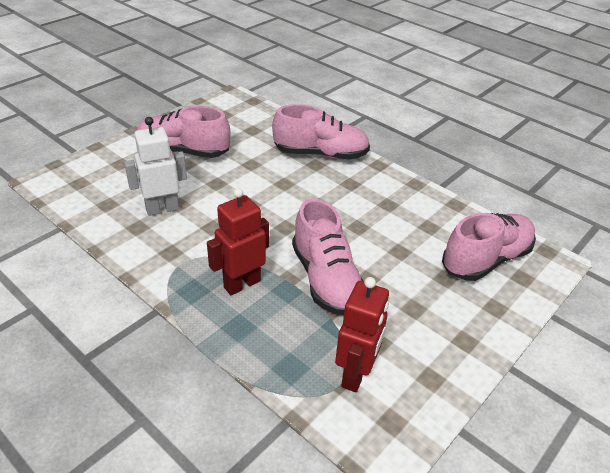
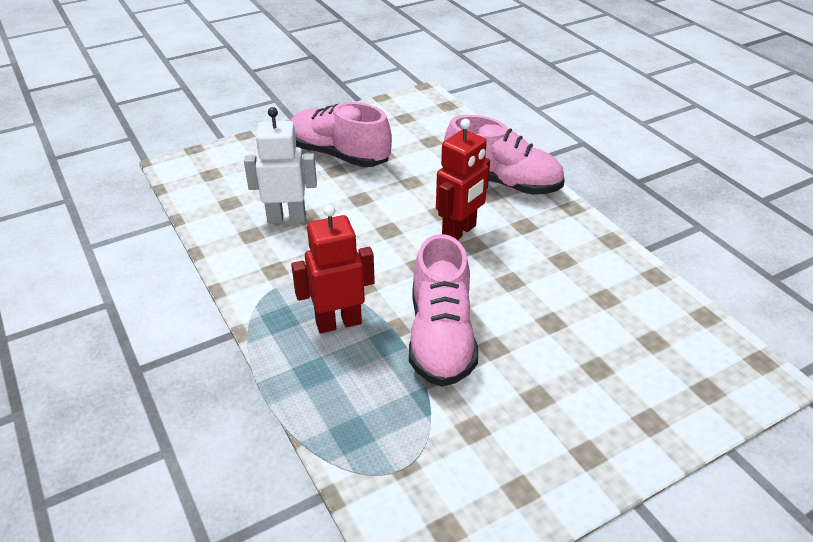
camera: 20 degrees right, 0 degrees up
(356, 374) = (427, 461): red robot -> red robot (459, 232)
(486, 260) = (665, 356): pink shoe -> none

